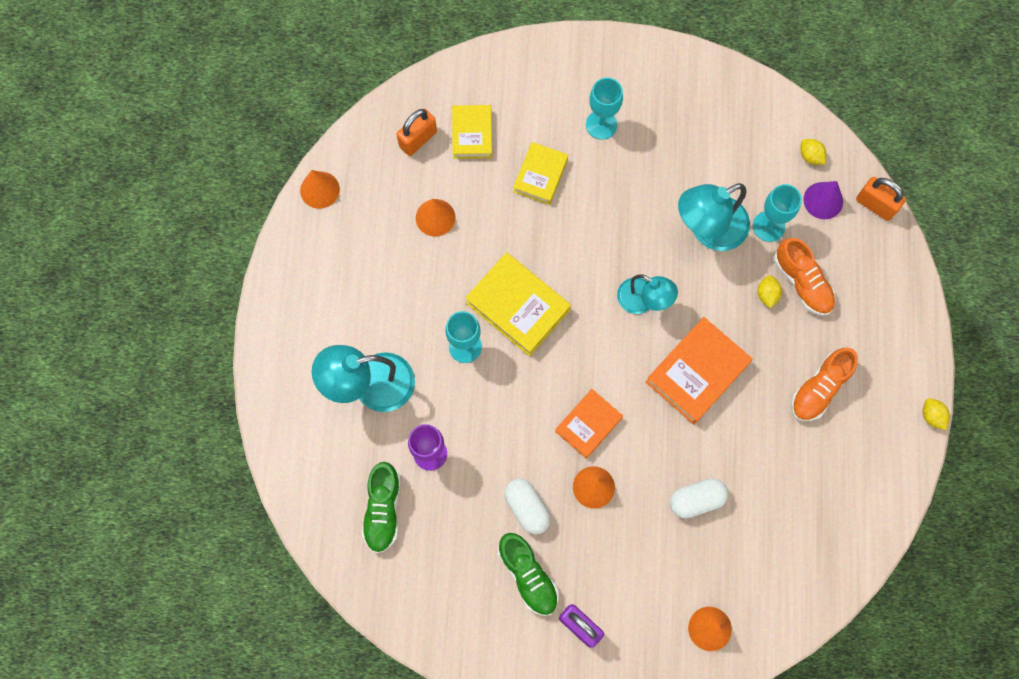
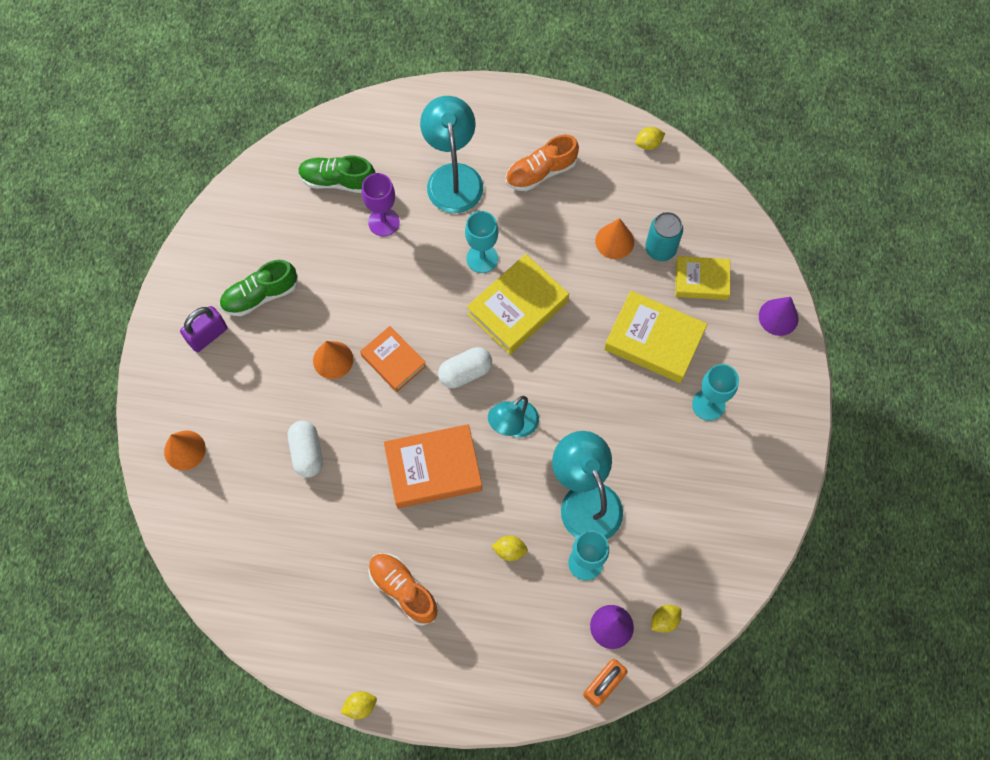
camera: 95 degrees right, 5 degrees down
(319, 190) = (648, 144): orange cone -> yellow lemon
(418, 139) = (697, 231): orange padlock -> none
(441, 173) = (660, 249): none -> turquoise can
(505, 65) = (778, 317): none -> purple cone
(527, 508) = (322, 300): white capsule -> white capsule (465, 372)
(540, 176) = (654, 340): yellow book -> yellow book, size x1.56
(697, 373) = (433, 469): orange book -> orange book turned 60 degrees counterclockwise
(802, 282) = (520, 589): orange shoe -> orange shoe (541, 172)

